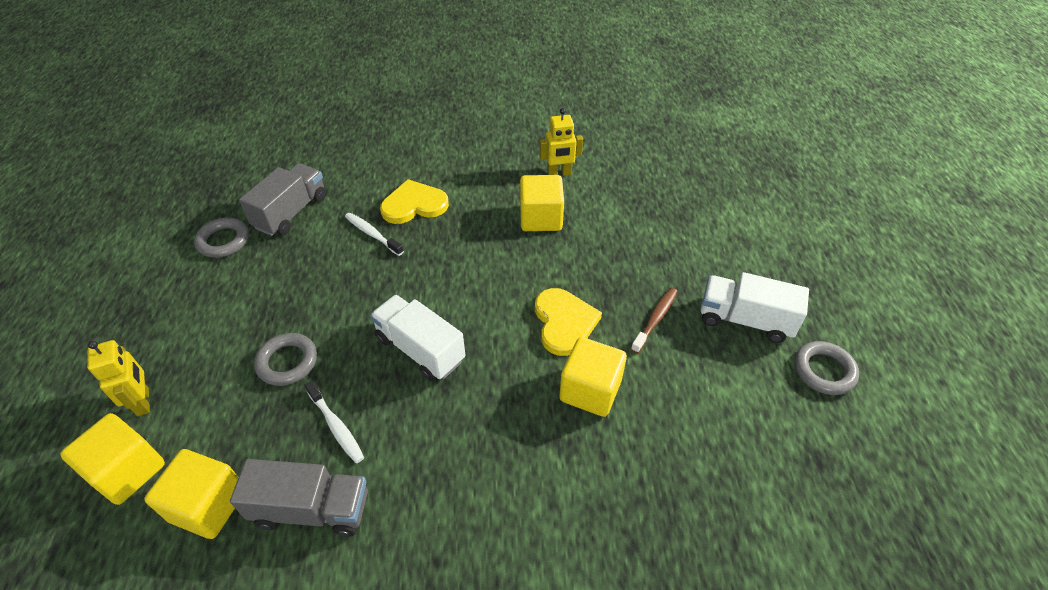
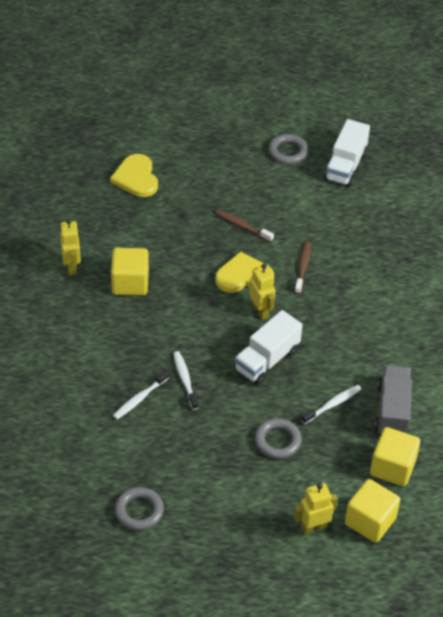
camera: 90 degrees left, 0 degrees up
(291, 212) = (104, 464): grey truck -> none
(395, 270) = (185, 380): none -> white toothbrush
(414, 205) = (103, 370): yellow heart -> yellow heart (136, 178)
(504, 342) = (261, 311): none -> yellow robot
(590, 390) = (302, 267): yellow cube -> brown toothbrush
(745, 320) = (244, 180): white truck -> white truck (345, 166)

